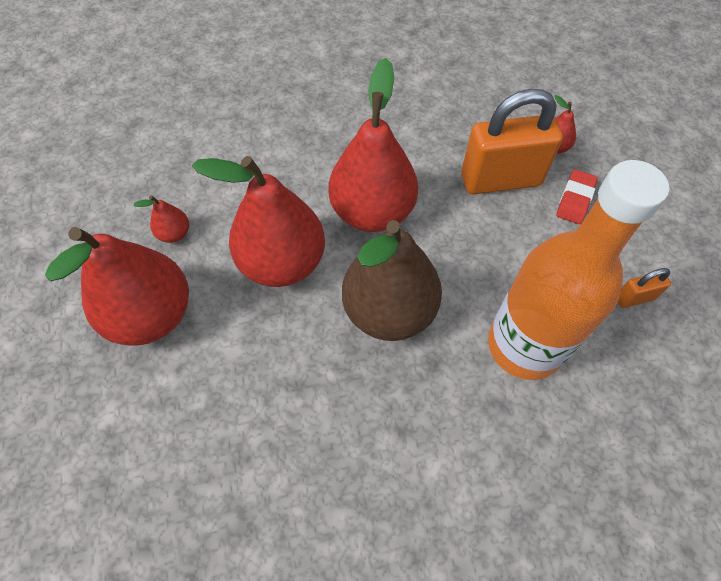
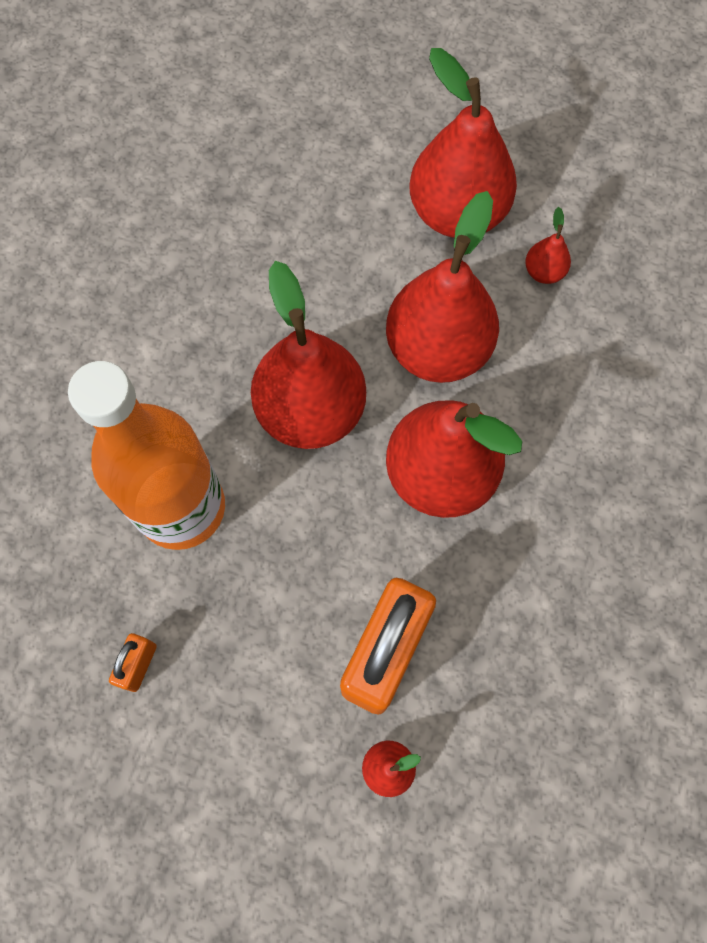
camera: 125 degrees right, 10 degrees up
(389, 311) = (310, 411): brown pear -> red pear
(575, 200) = (295, 719): red eraser -> none

